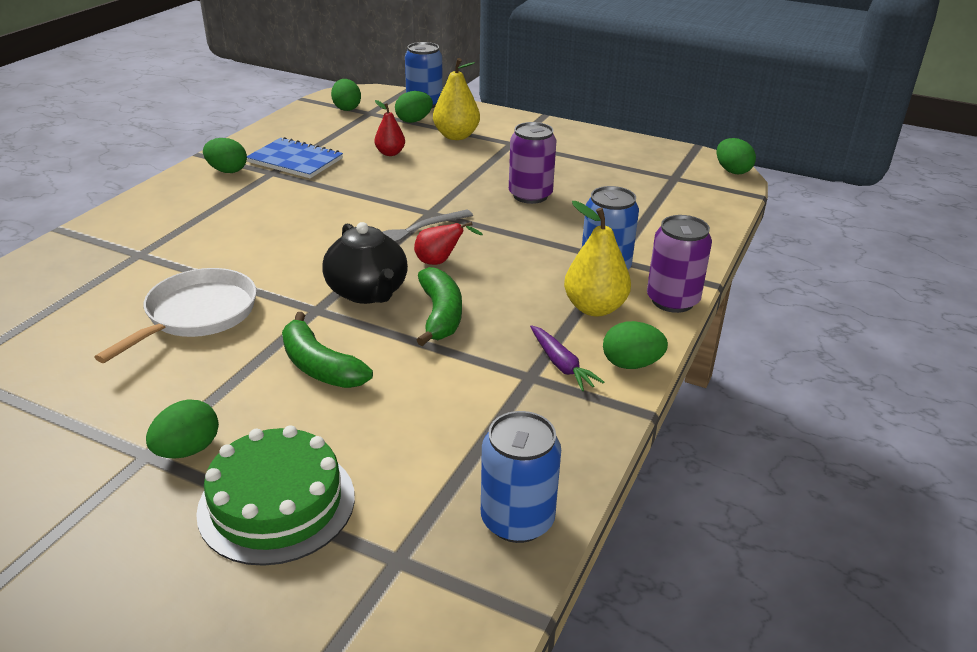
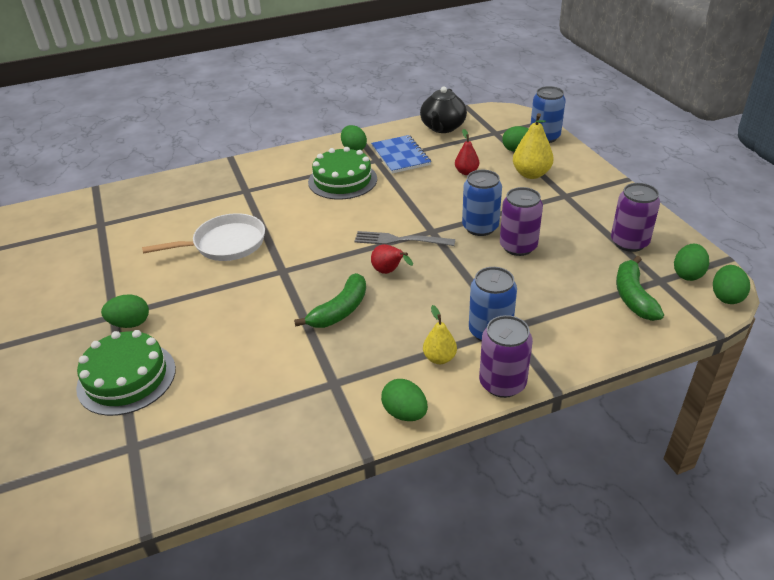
camera: 45 degrees right, 5 degrees up
(258, 203) = (342, 180): none -> green cake
(320, 366) = (239, 309): green banana -> green banana (633, 297)
(347, 108) = (484, 124): green egg -> green egg (687, 274)
(367, 292) = (322, 273): black teapot -> black teapot (442, 127)
(517, 520) = (207, 467): blue can -> blue can (480, 227)
(561, 365) = (362, 386): purple carrot -> none
(594, 308) = (439, 358): yellow pear -> yellow pear, size x0.62
(614, 160) = (629, 242): none -> purple can

